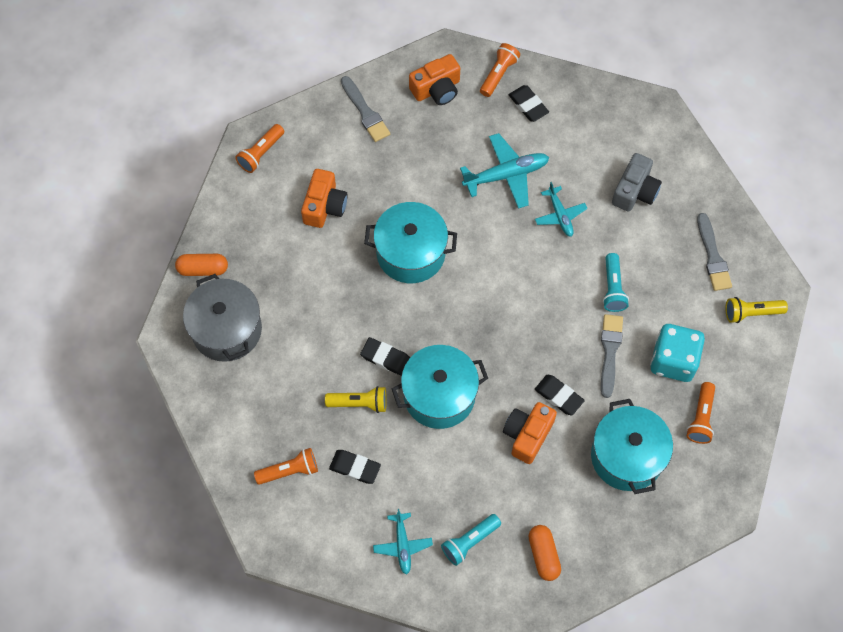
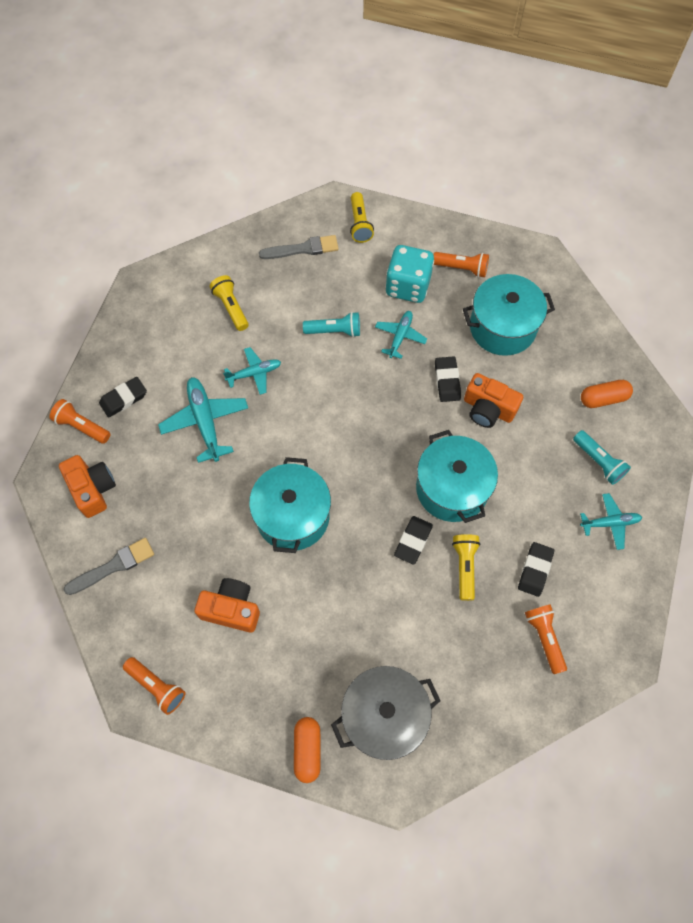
camera: 90 degrees left, 0 degrees up
(559, 396) = (447, 381): black eraser -> black eraser turned 45 degrees counterclockwise
(610, 351) = (400, 336): grey brush -> turquoise plane
(635, 191) = (231, 307): grey camera -> yellow flashlight

